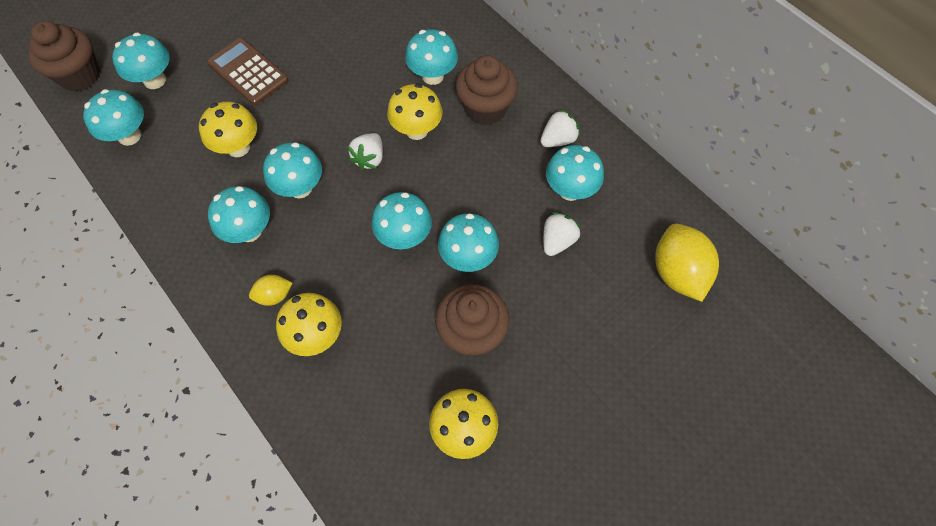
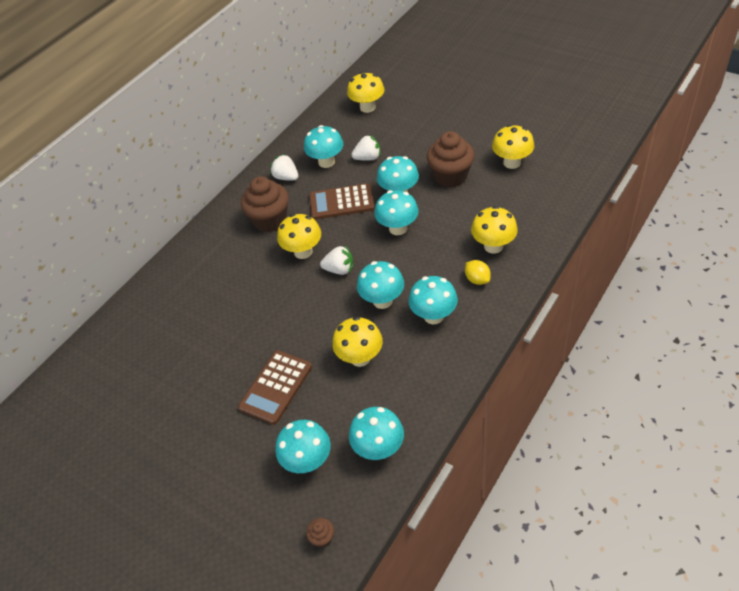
camera: 100 degrees left, 15 degrees down
(80, 76) = (322, 538): brown cupcake -> brown cupcake, size x0.43
(433, 76) = (246, 259): turquoise mushroom -> none
(482, 188) = (341, 202): none -> brown calculator
(557, 241) = (368, 158): white strawberry -> white strawberry turned 150 degrees clockwise
(677, 273) = (367, 107): yellow lemon -> yellow mushroom

